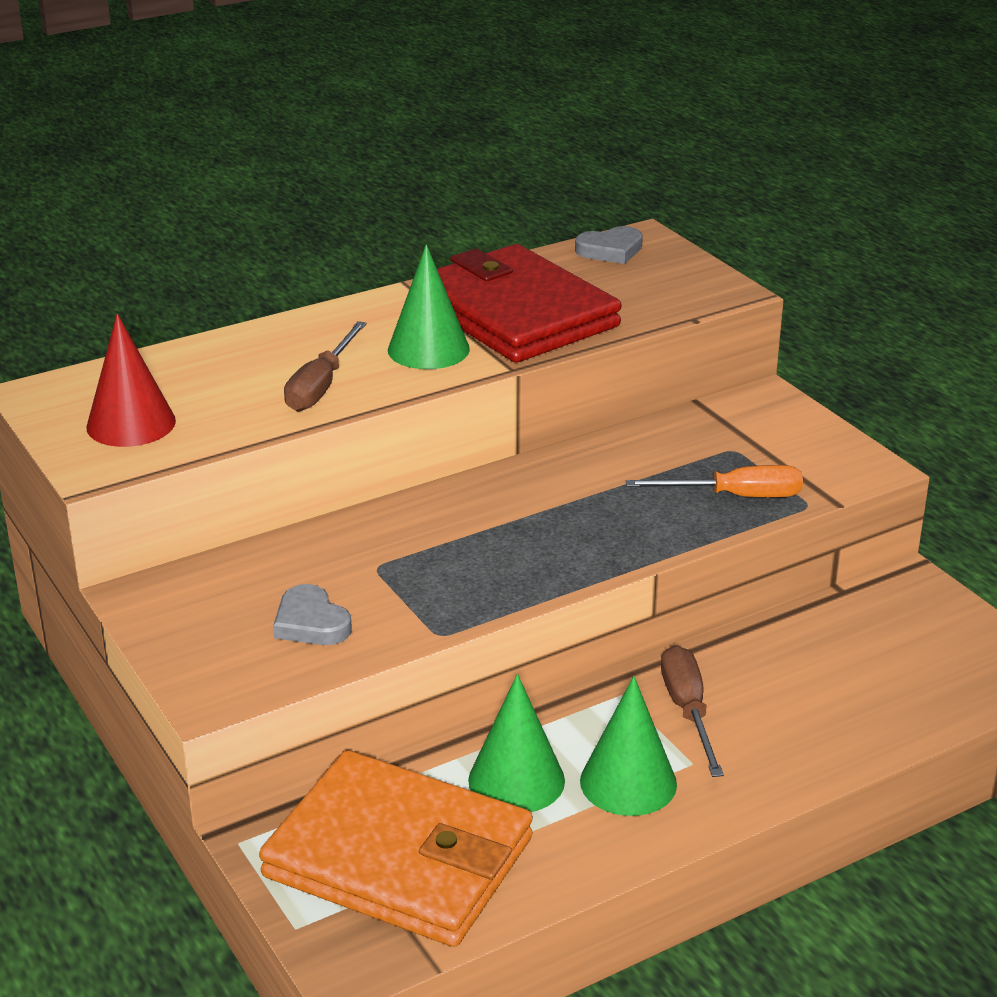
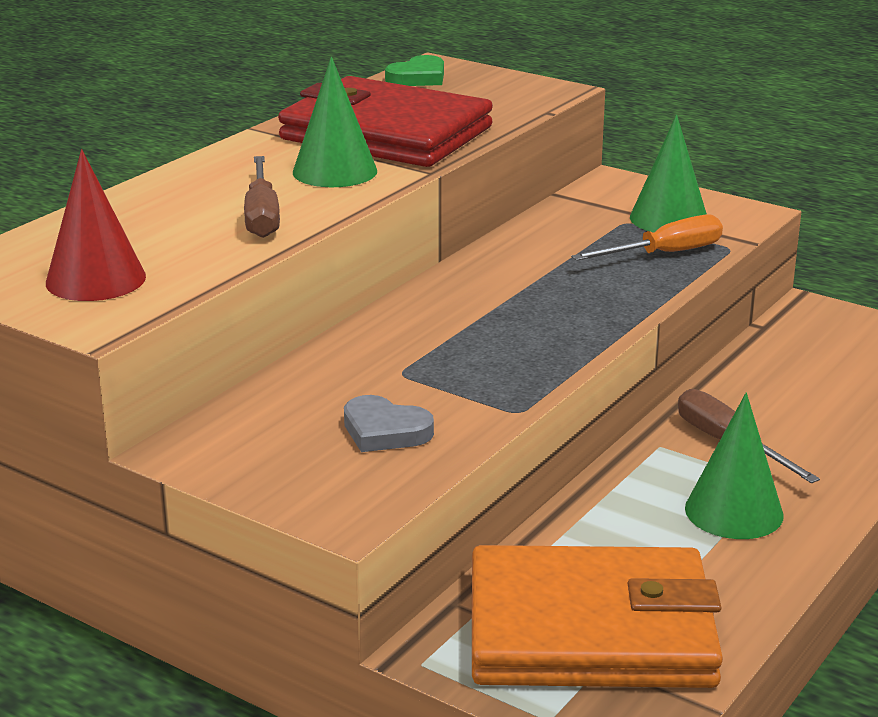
camera: 25 degrees left, 5 degrees down
(516, 780) = (635, 536): green cone -> green cone (669, 219)
(610, 250) = (418, 78): grey heart -> green heart

